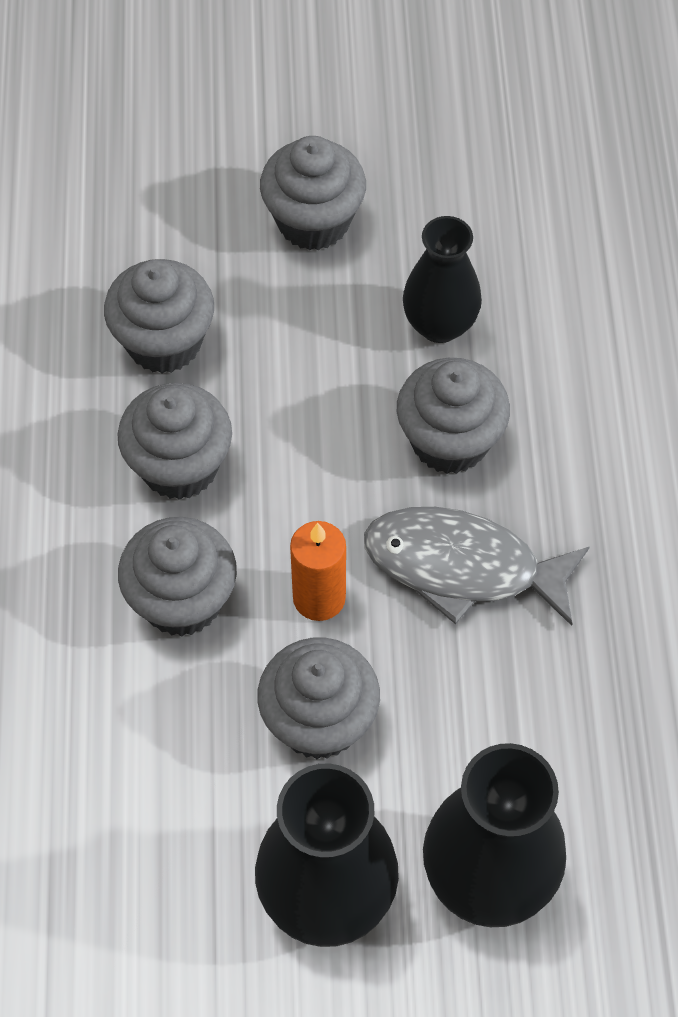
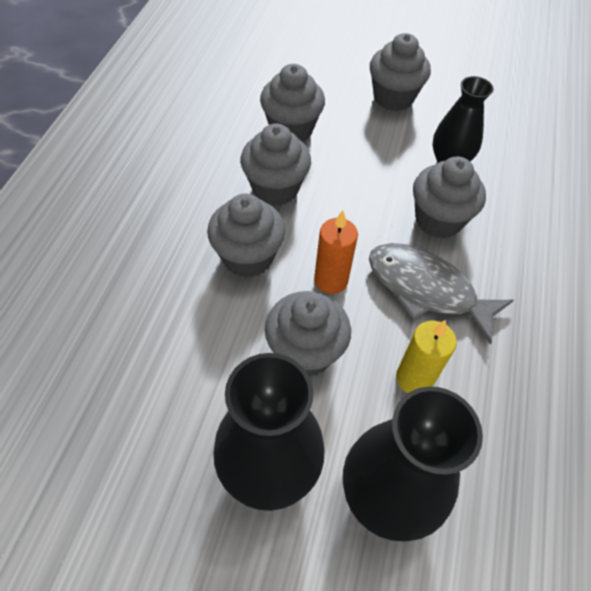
camera: 15 degrees right, 5 degrees down
(481, 709) = (414, 378): none -> yellow candle

